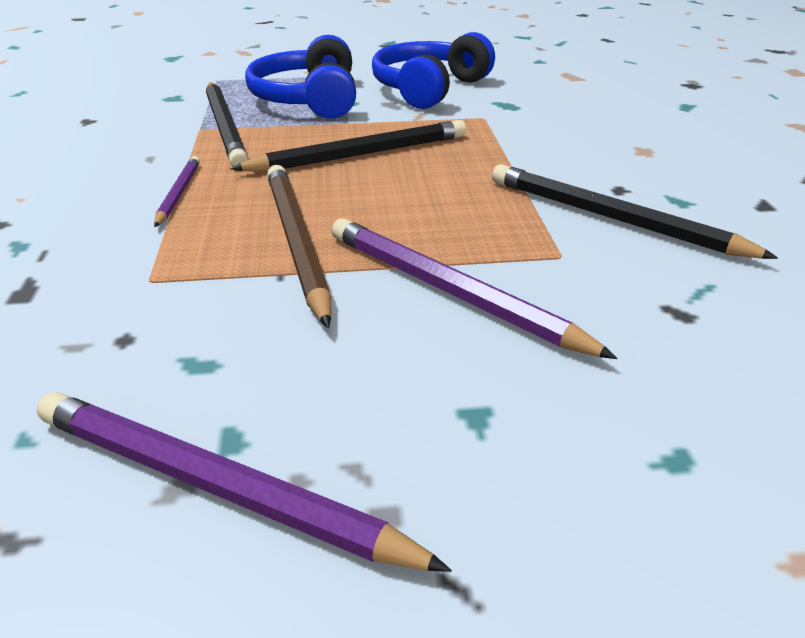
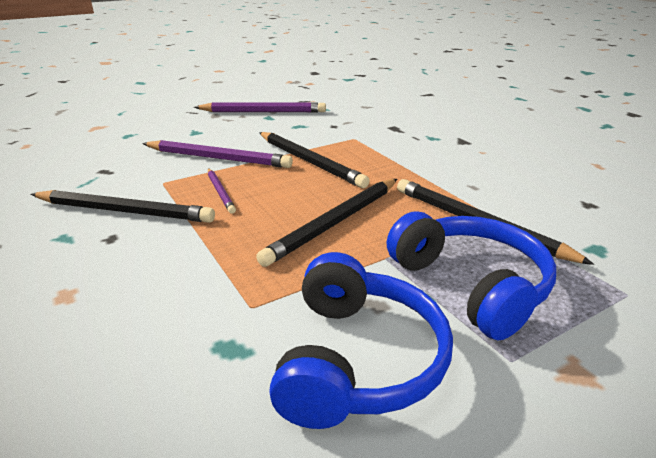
camera: 155 degrees right, 5 degrees down
(178, 194) = (409, 170): purple pencil -> purple pencil (220, 192)
(297, 243) = (309, 162): brown pencil -> black pencil

